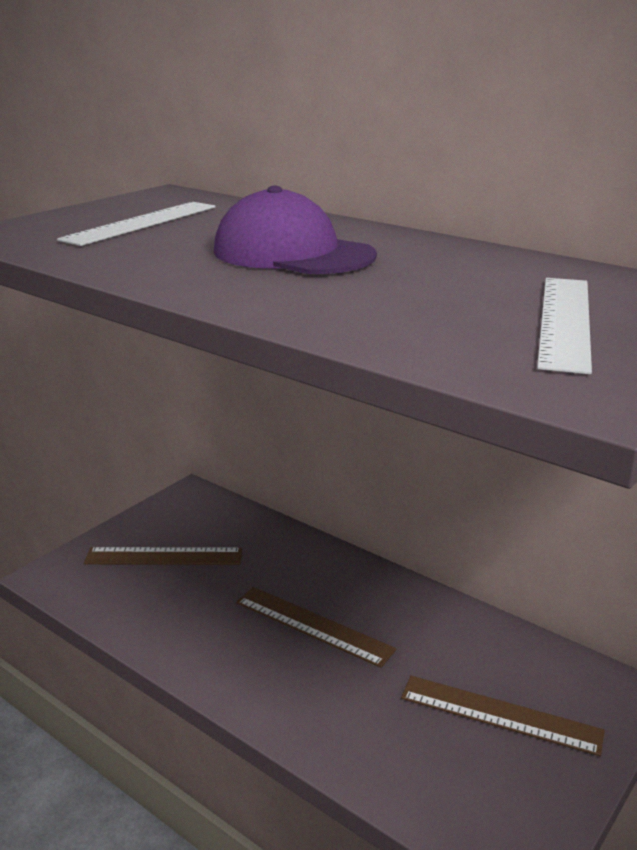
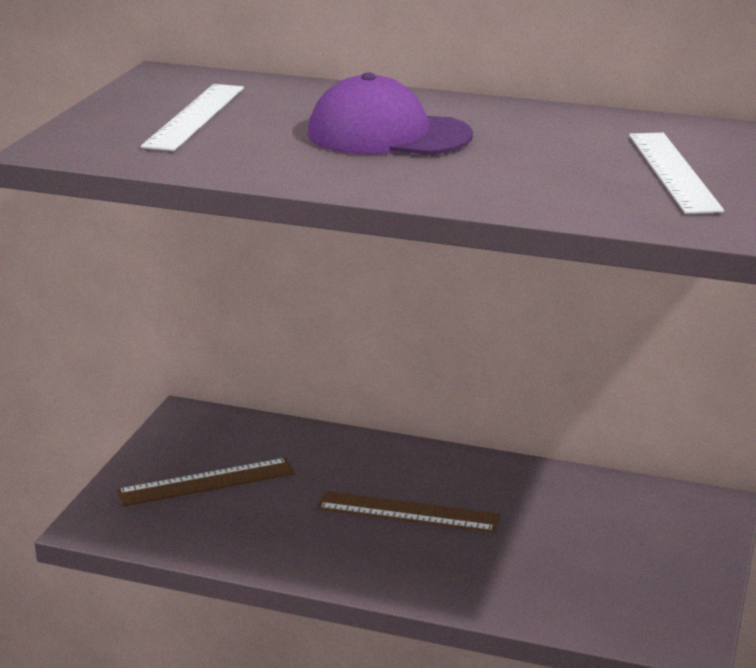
camera: 20 degrees left, 0 degrees up
(500, 714) = (621, 545): brown ruler -> none

